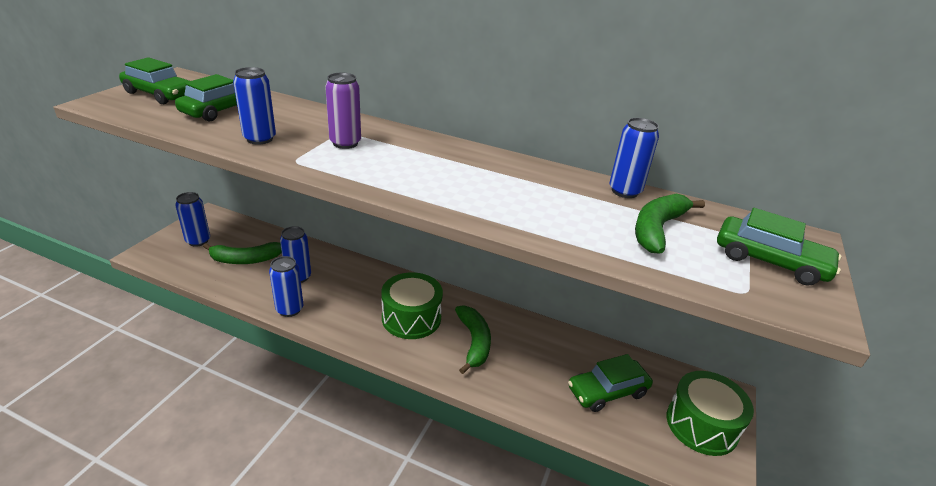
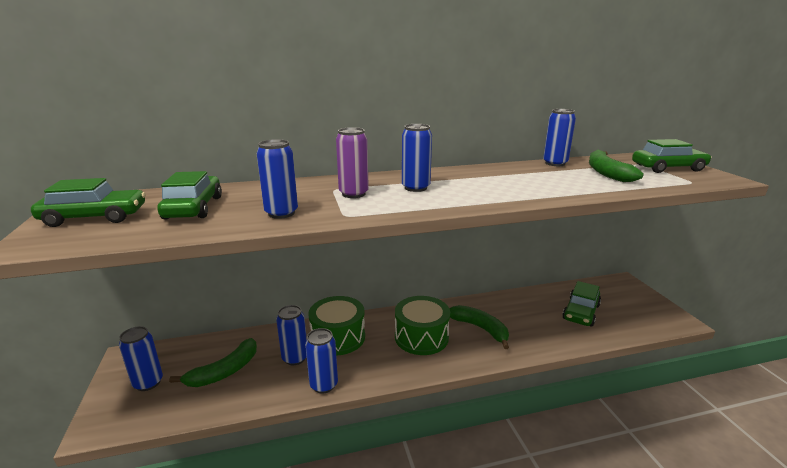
camera: 35 degrees left, 10 degrees down
(407, 159) = (415, 188): none -> blue can
(701, 425) = (637, 302): green drum -> green drum (338, 337)

